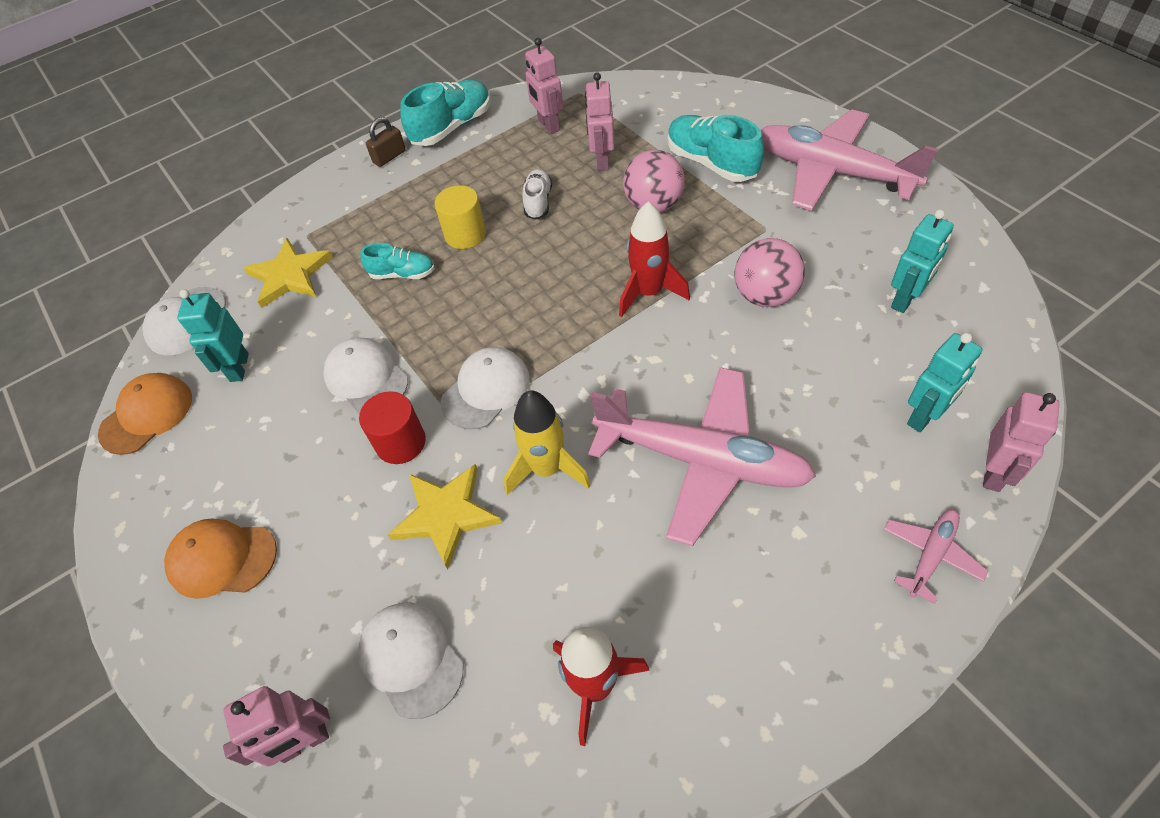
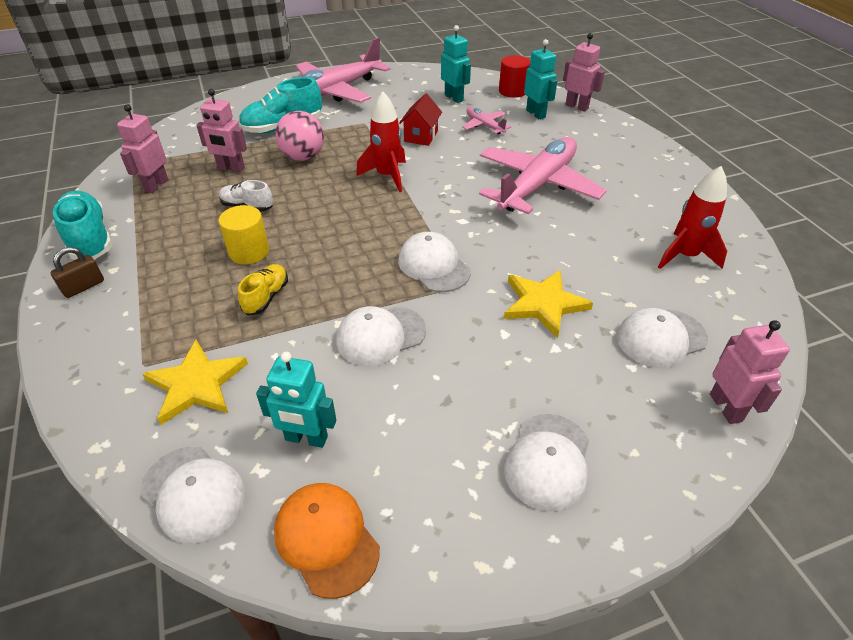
camera: 80 degrees left, 10 degrees down
(222, 559) = (548, 461): orange cap -> white cap
(389, 157) = (83, 287): brown padlock -> brown padlock turned 75 degrees clockwise
(401, 442) = (464, 321): red cylinder -> red cylinder (512, 91)
(402, 274) = (266, 297): turquoise shoe -> yellow shoe
(547, 469) = (520, 248): yellow rocket -> none
(548, 125) = (156, 185): pink robot -> pink robot turned 120 degrees clockwise
(765, 296) = (421, 136): pink ball -> red house
(930, 555) = (619, 134): pink plane -> pink plane (484, 125)

